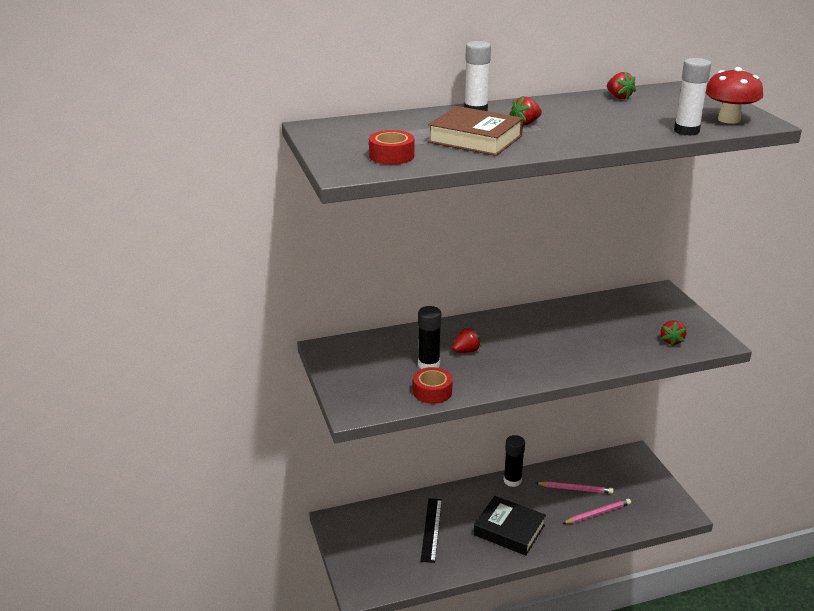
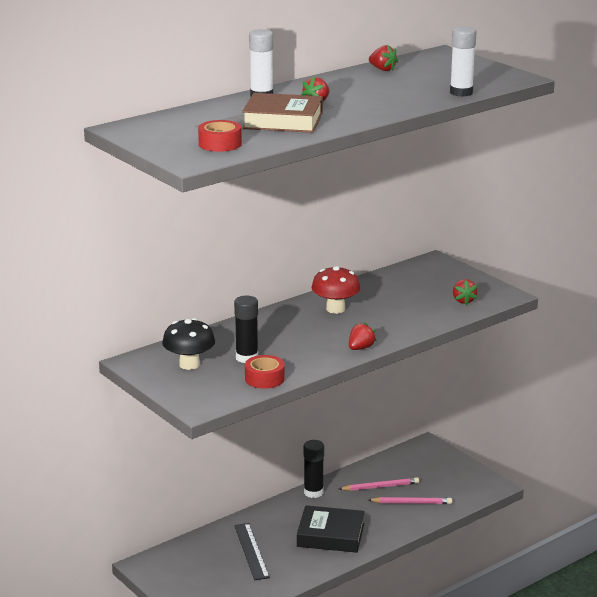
camera: 20 degrees left, 5 degrees down
(372, 361) = (189, 364): none -> black mushroom
(466, 351) = (276, 340): red strawberry -> red strawberry (360, 348)
(598, 513) = (412, 503): pink pencil -> pink pencil turned 45 degrees clockwise
(729, 119) = (490, 79): red mushroom -> red mushroom (335, 309)

